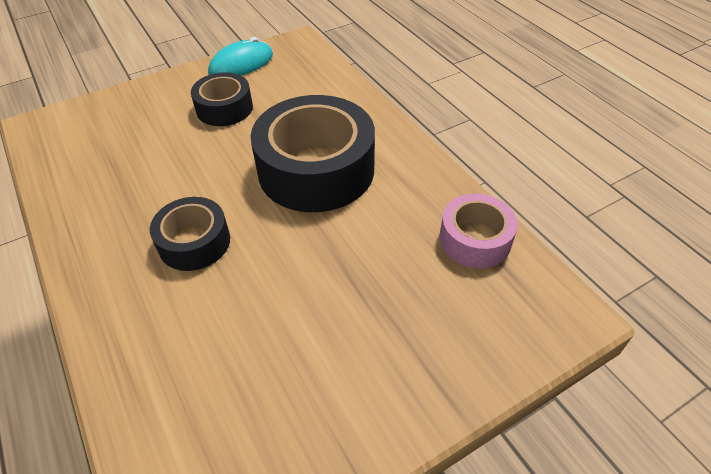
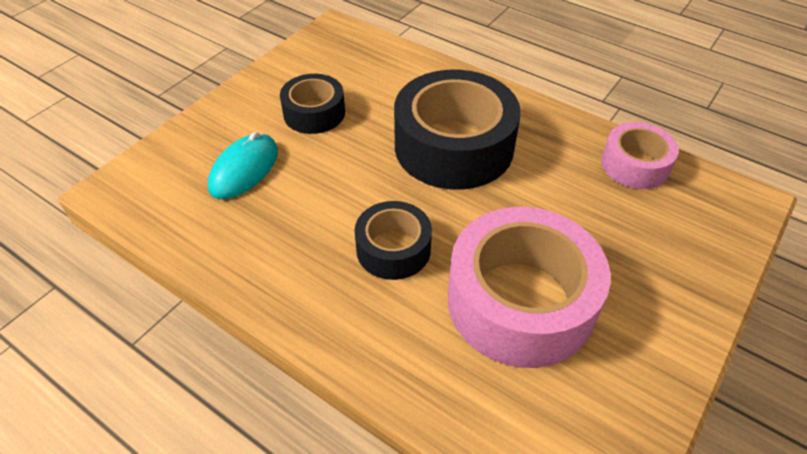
camera: 25 degrees left, 0 degrees up
(241, 64) = (294, 64): turquoise mouse -> turquoise mouse (244, 169)
(262, 329) = (520, 301): none -> pink tape

